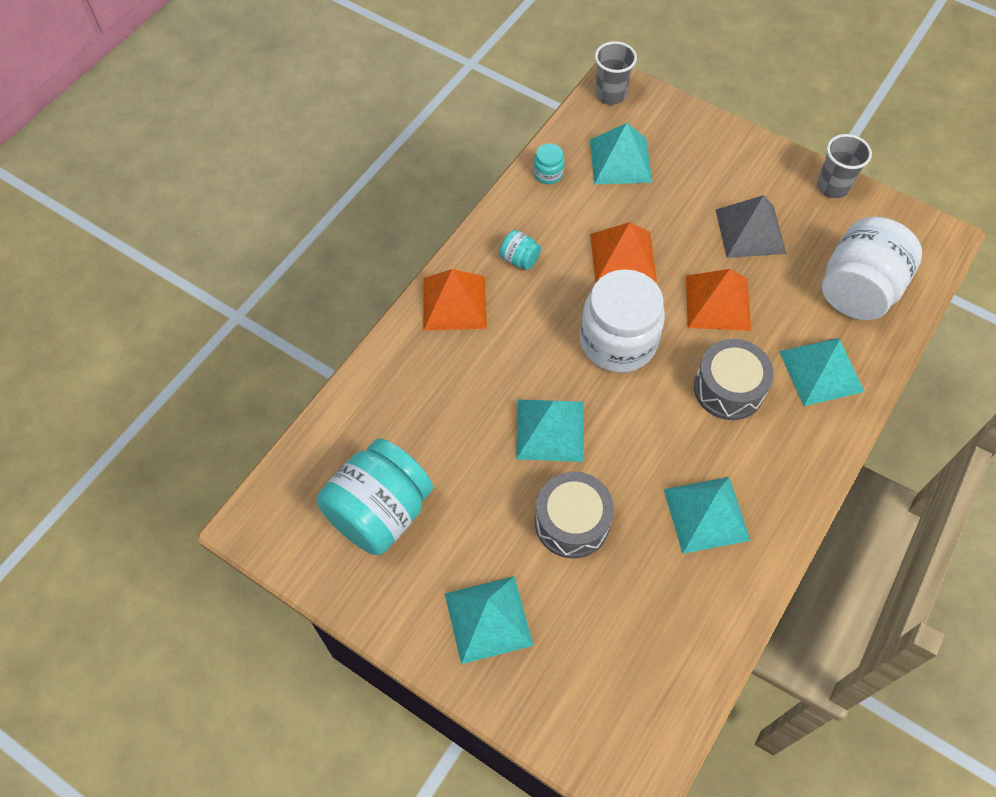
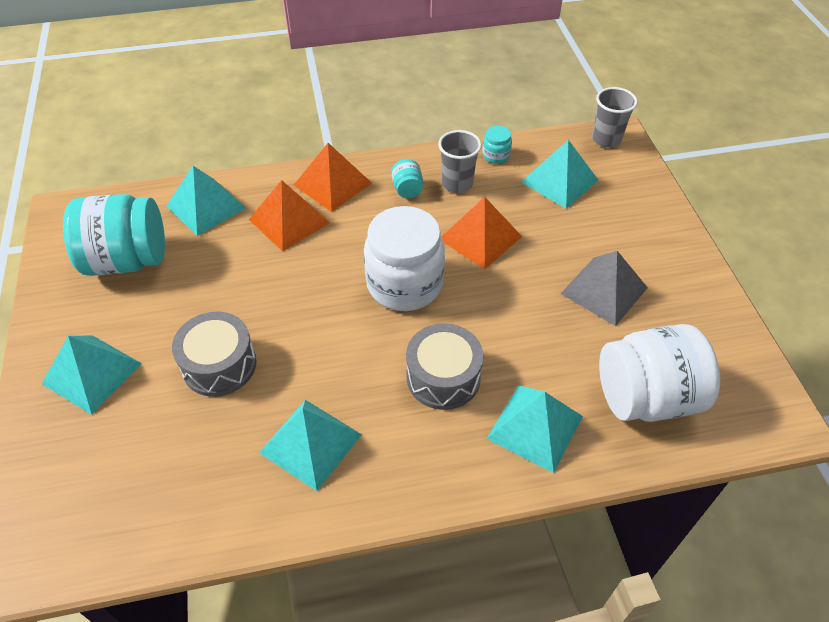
camera: 45 degrees right, 10 degrees down
(550, 430) = (286, 299): turquoise pyramid -> turquoise pyramid (206, 206)
(717, 302) = (513, 316): orange pyramid -> orange pyramid (289, 221)
(832, 187) = (720, 311): grey cup -> grey cup (457, 183)

